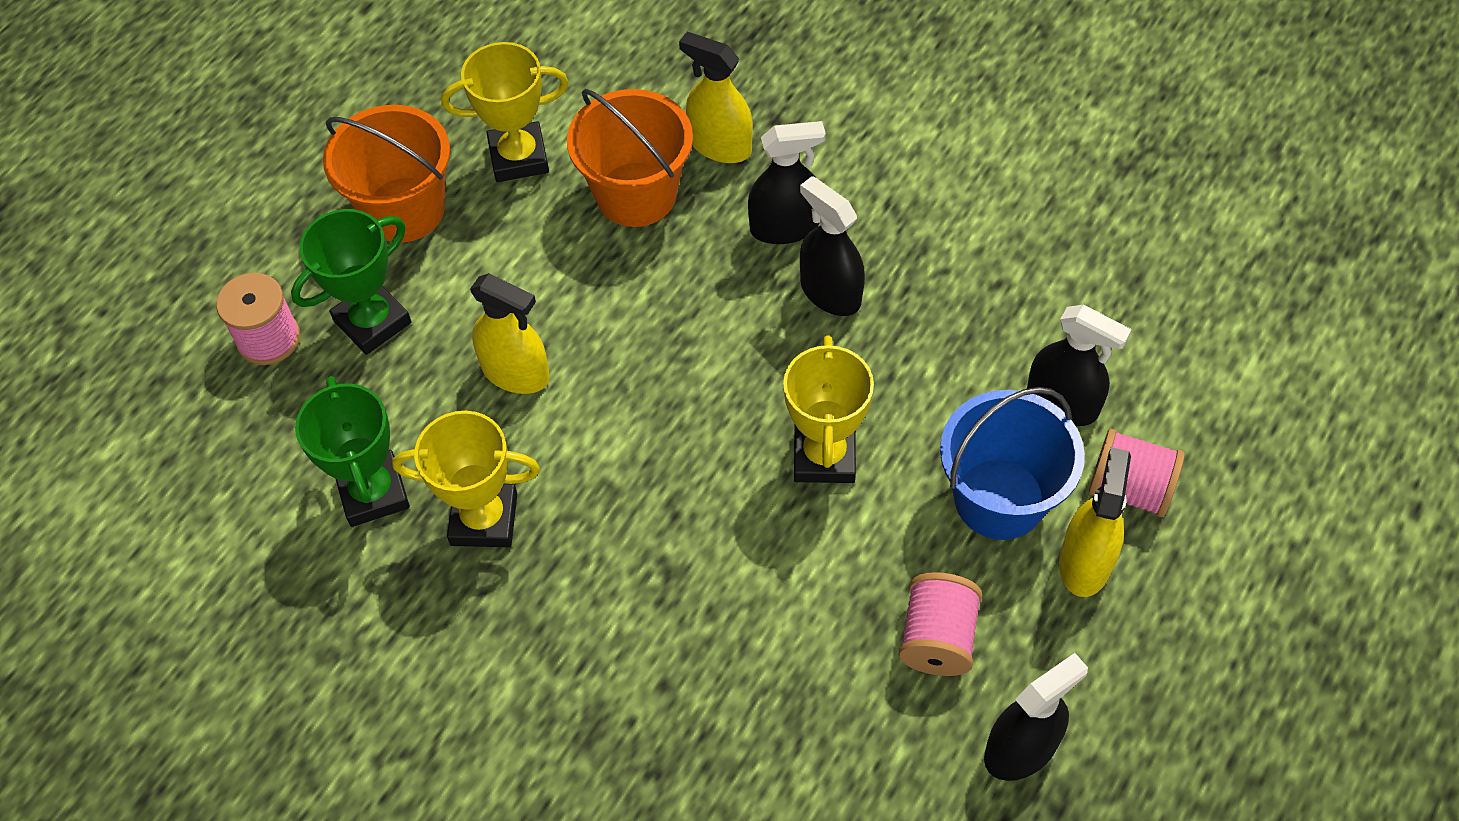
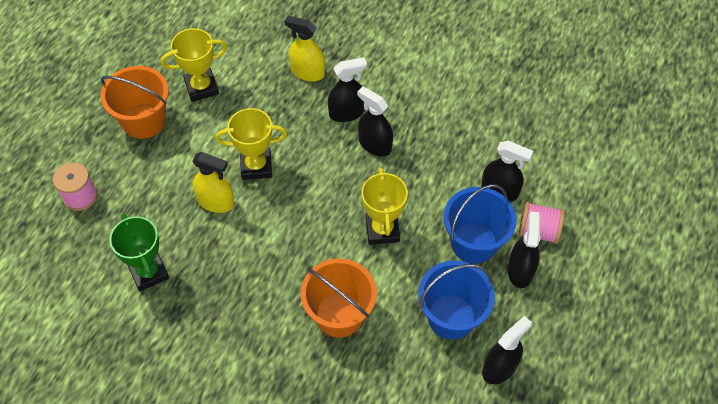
camera: 10 degrees left, 0 degrees up
(372, 322) = (135, 182): green trophy -> none
(484, 519) = (209, 280): yellow trophy -> yellow trophy (256, 166)
(636, 194) = (267, 102): orange bucket -> orange bucket (339, 315)
(937, 638) = (451, 316): pink spool -> blue bucket
(1085, 562) = (520, 270): yellow spray bottle -> black spray bottle

